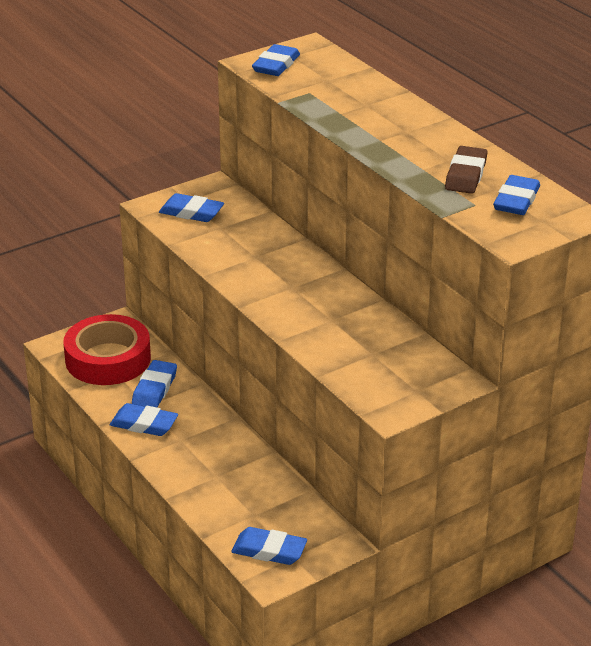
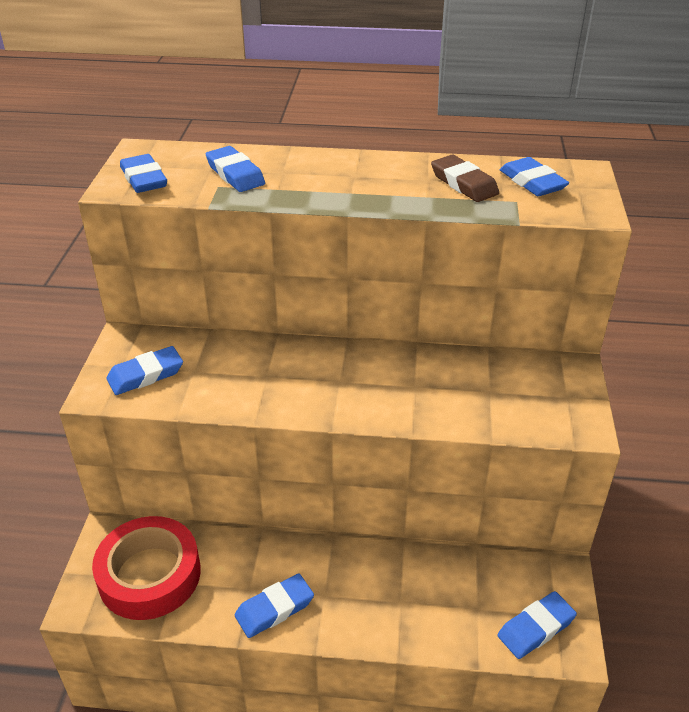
camera: 50 degrees left, 5 degrees up
(154, 389) = (233, 567): blue eraser -> blue eraser (235, 174)

